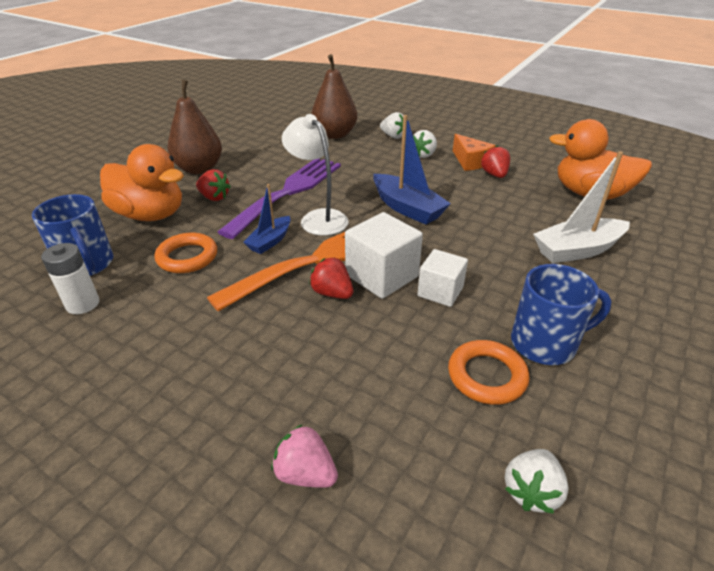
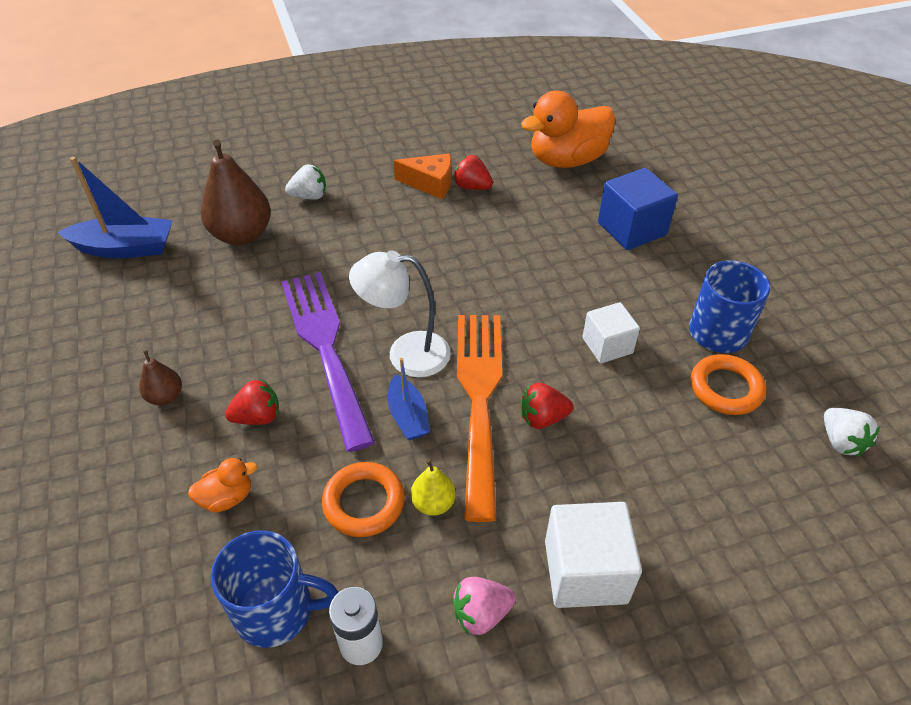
camera: 50 degrees left, 10 degrees up
(150, 215) = (227, 497): orange duck -> orange duck, size x0.45
(199, 169) = (165, 397): brown pear -> brown pear, size x0.50
(211, 282) = (433, 503): none -> yellow pear
(305, 473) = (744, 562): pink strawberry -> pink strawberry (481, 613)
(382, 276) = (550, 368): white cube -> white cube (585, 571)
(407, 208) = (461, 280): blue boat -> blue boat (125, 248)
(424, 155) = (377, 203): white strawberry -> none
(577, 250) = (632, 229): white boat -> blue cube

